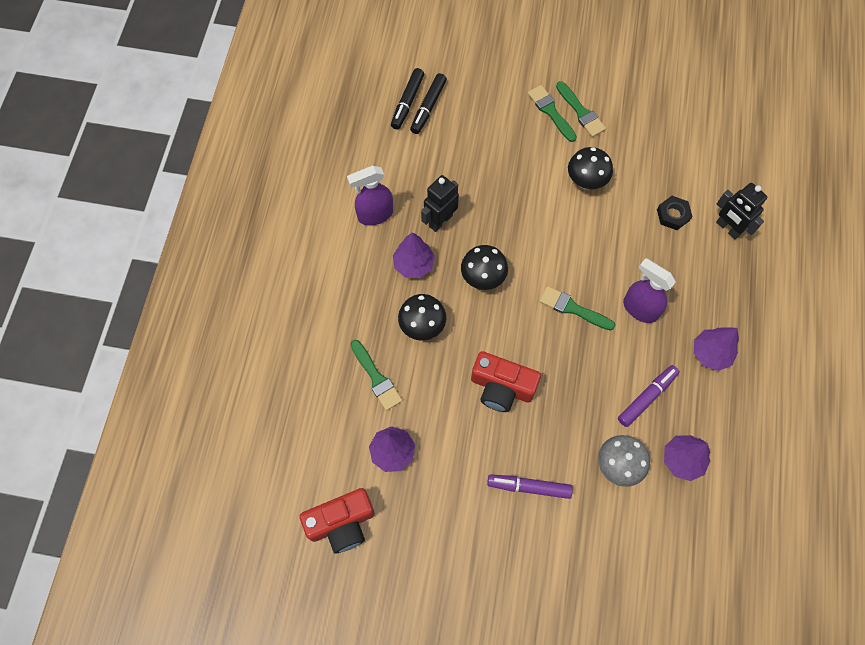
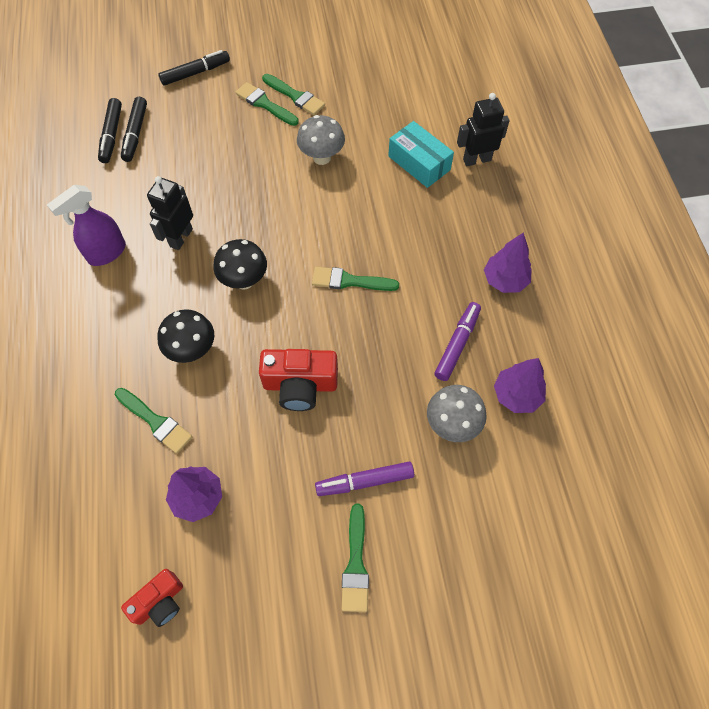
camera: 20 degrees left, 5 degrees down
(342, 523) = (159, 602): red camera -> red camera, size x0.64
(414, 264) = (164, 290): purple tree -> none
(497, 60) = (195, 73): none -> black marker
(500, 550) = (356, 564): none -> green brush
(585, 182) = (322, 157): black mushroom -> grey mushroom
(639, 309) = (418, 260): purple spray bottle -> none
(673, 215) = (419, 163): black nut -> turquoise box
(728, 228) = (477, 160): black robot -> black robot turned 135 degrees clockwise

